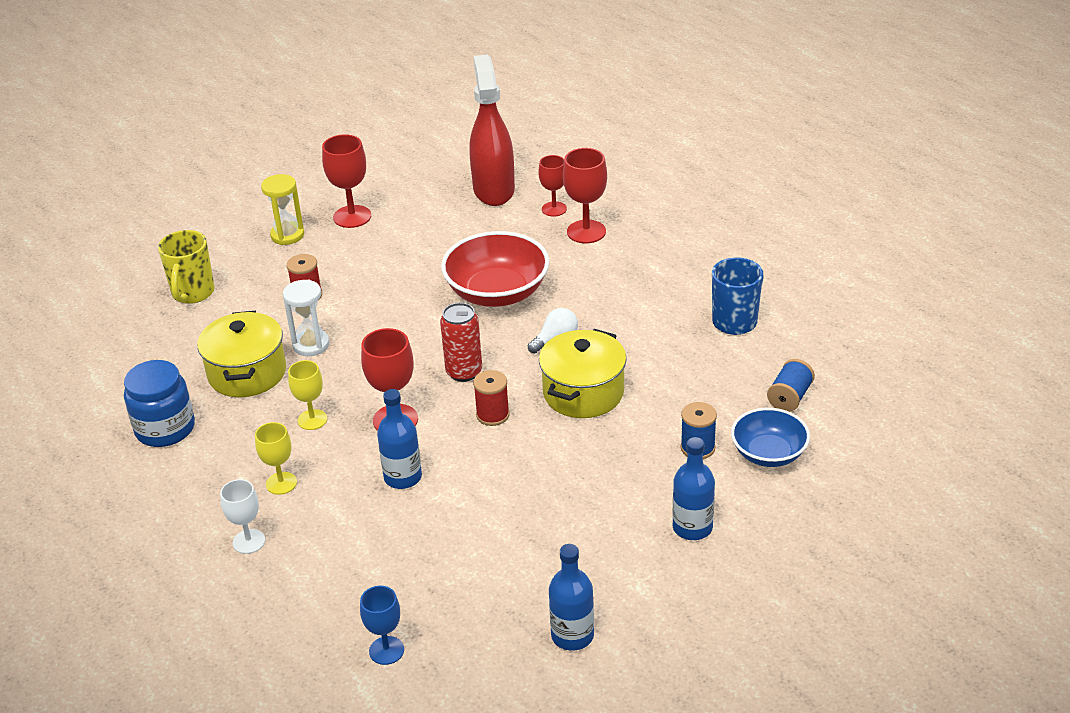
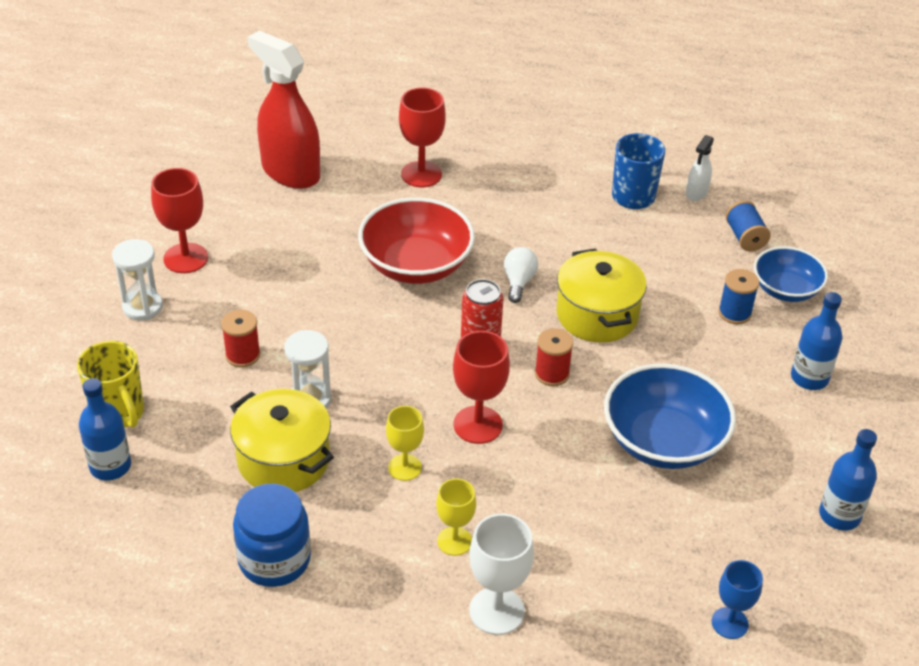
camera: 45 degrees left, 5 degrees up
(249, 541) = (496, 611): white goblet -> white goblet, size x1.52
(287, 235) = (142, 307): yellow hourglass -> white hourglass
(403, 477) = (550, 471): blue bottle -> blue bottle (110, 466)
(510, 505) = (663, 441): none -> blue bowl
(554, 209) = (367, 166): red goblet -> none
(795, 344) = (696, 193): none -> white spray bottle

